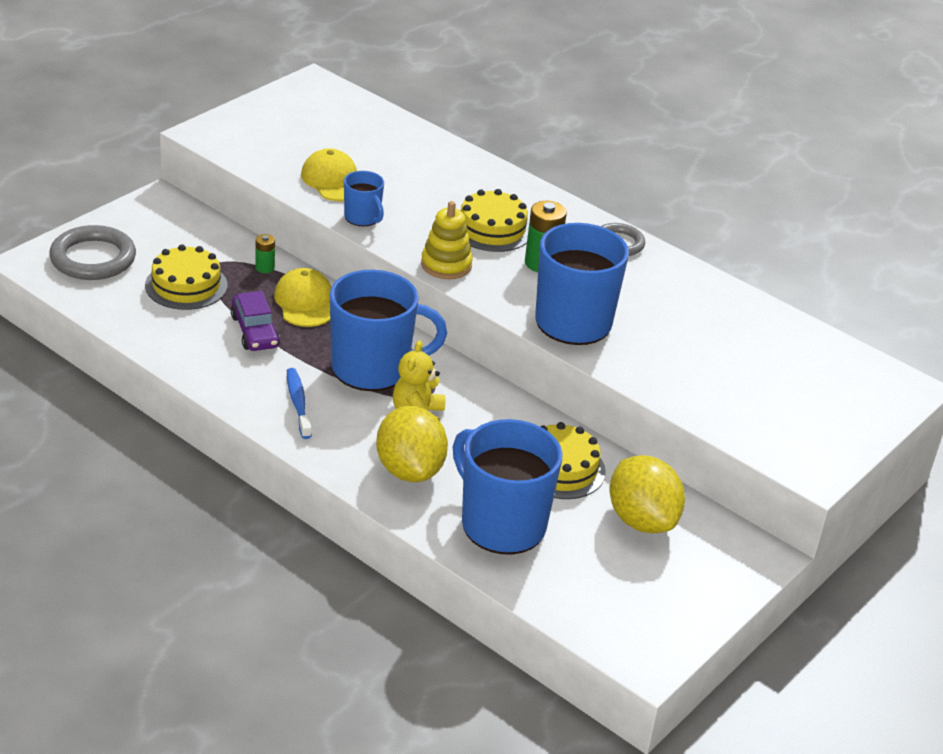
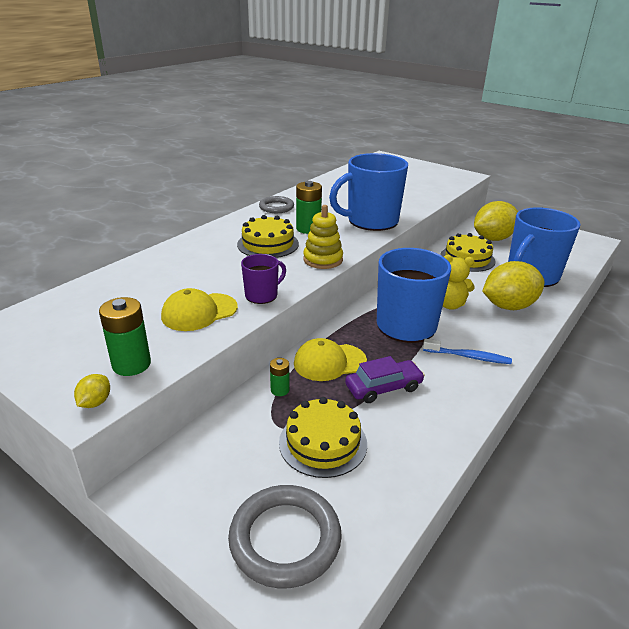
camera: 90 degrees left, 5 degrees down
(207, 136) = (95, 402): none -> yellow lemon
(253, 149) = (131, 364): none -> green battery
(298, 403) = (468, 357): blue toothbrush -> blue toothbrush turned 150 degrees counterclockwise
(362, 217) = (262, 295): blue mug -> purple mug

